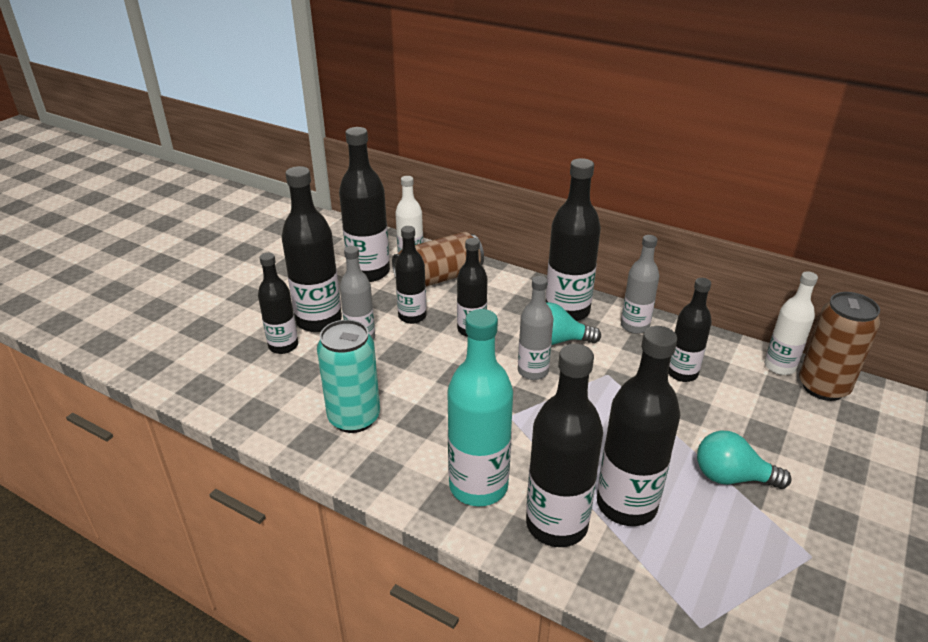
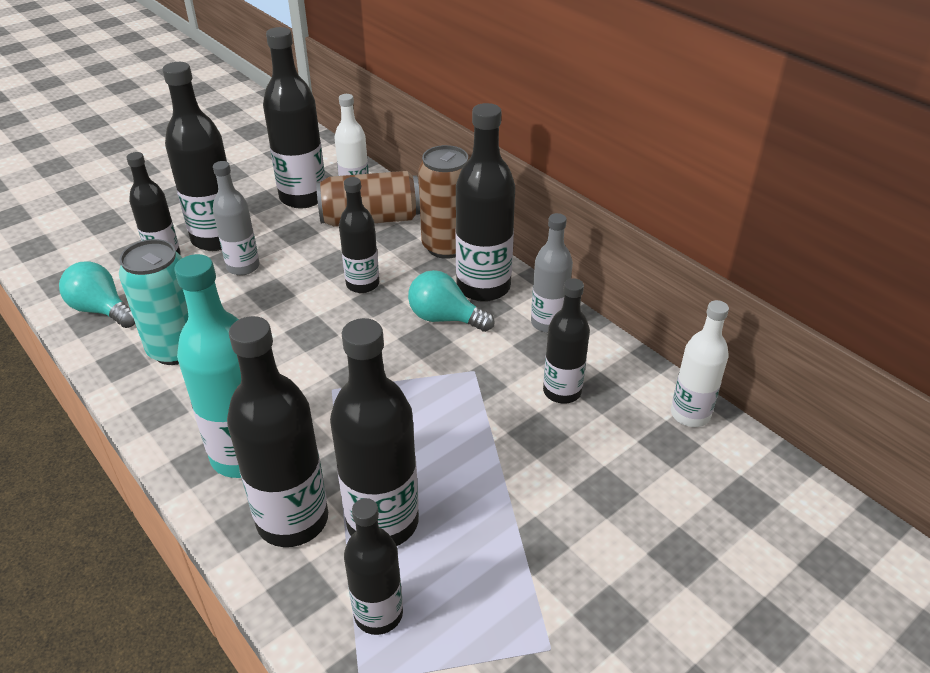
camera: 20 degrees right, 5 degrees up
(412, 316) = (312, 255): black bottle -> black bottle (378, 614)
(533, 371) = (393, 346): grey bottle -> none
(731, 477) = (526, 528): turquoise light bulb -> turquoise light bulb (102, 310)
(823, 387) = (727, 454): brown can -> brown can (446, 246)

